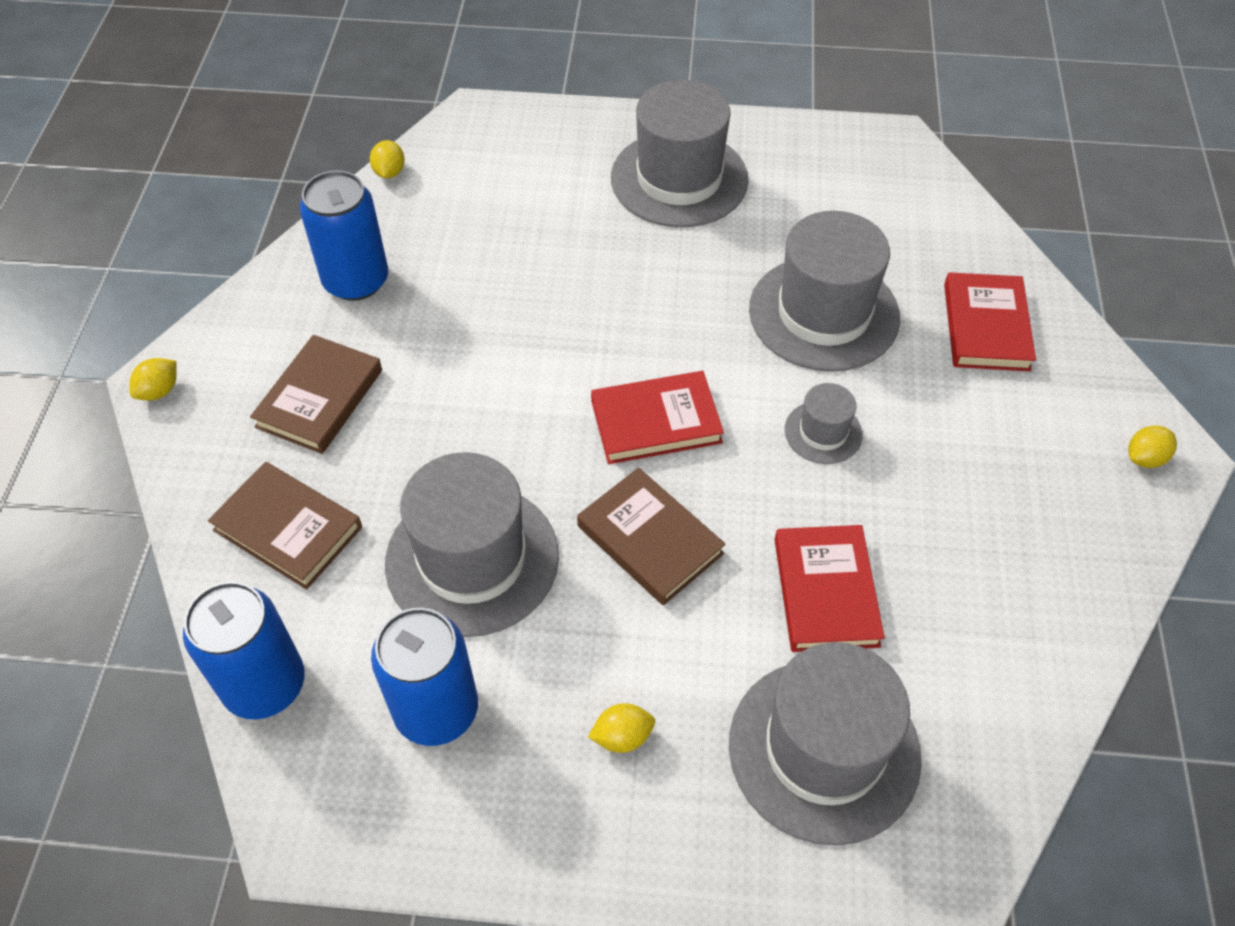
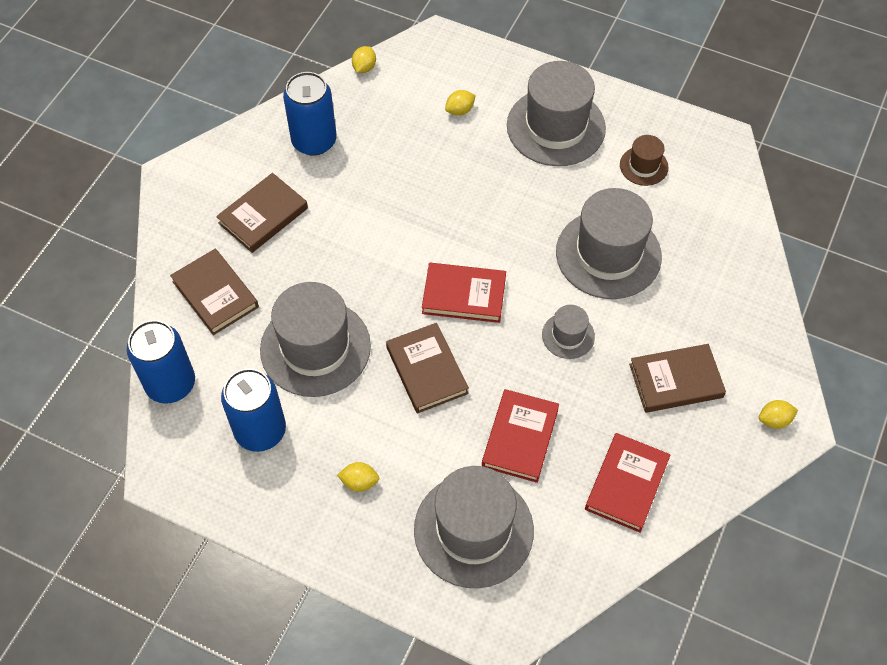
camera: 20 degrees right, 5 degrees up
(159, 391) = (170, 181): yellow lemon -> yellow lemon (460, 110)
(814, 195) = (643, 166): none -> brown hat
(986, 326) = (715, 297): red book -> red book (627, 484)
(993, 447) = (675, 380): none -> brown book

